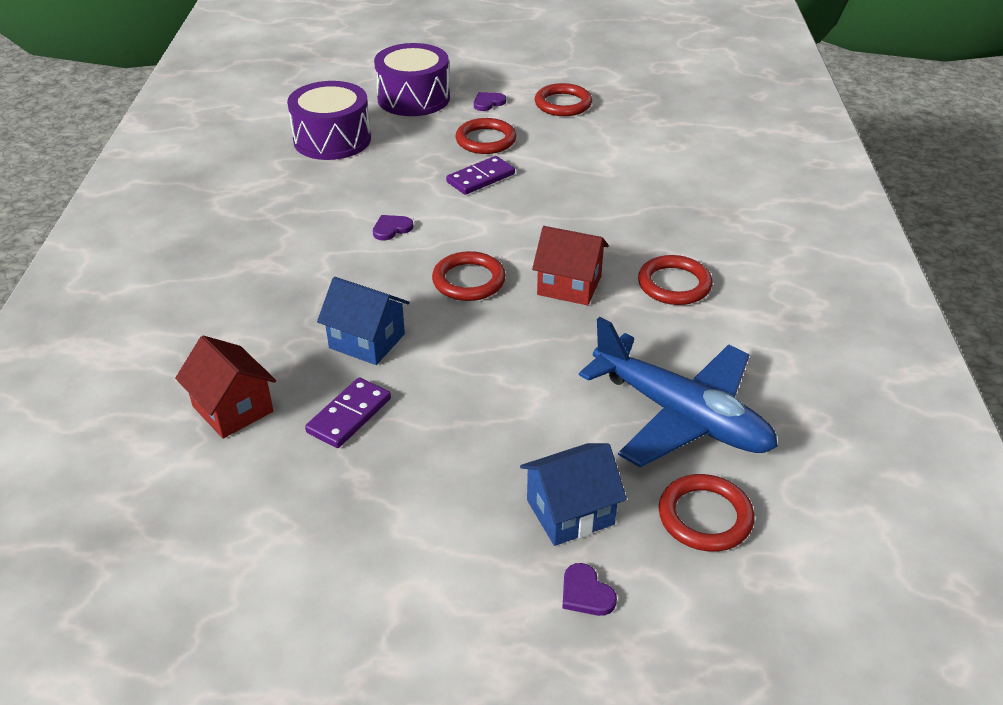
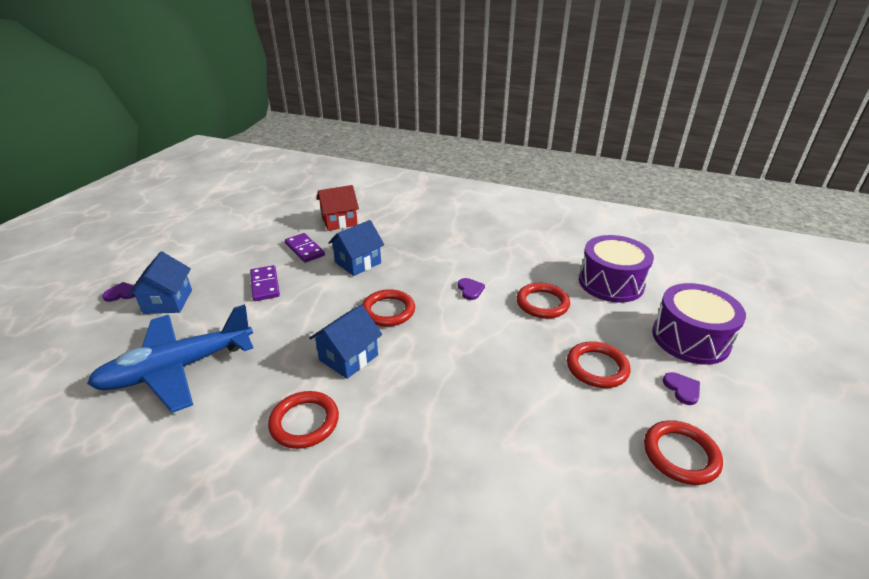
camera: 110 degrees right, 5 degrees down
(481, 178) = (526, 348): purple domino -> purple domino (265, 285)
(569, 285) = (348, 357): red house -> blue house
(705, 517) = (104, 349): red ring -> red ring (542, 303)

